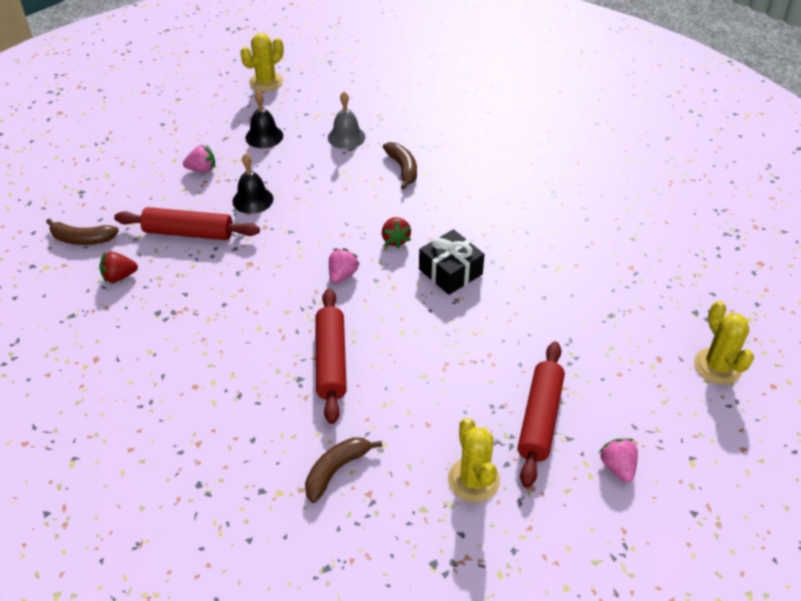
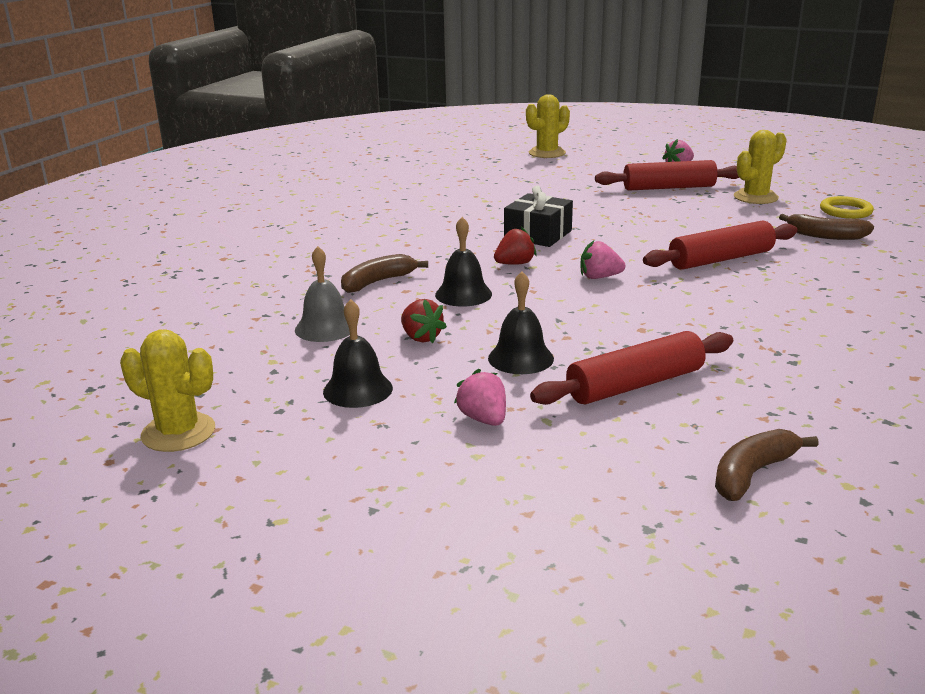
camera: 110 degrees left, 20 degrees down
(82, 239) = (752, 473): brown banana -> brown banana turned 120 degrees counterclockwise
(119, 276) = (777, 409): red strawberry -> red strawberry (421, 337)
(188, 233) = (635, 385): red rolling pin -> red rolling pin turned 75 degrees clockwise
(357, 201) = (463, 294): none -> black bell
(390, 537) = (845, 211): none -> yellow ring

